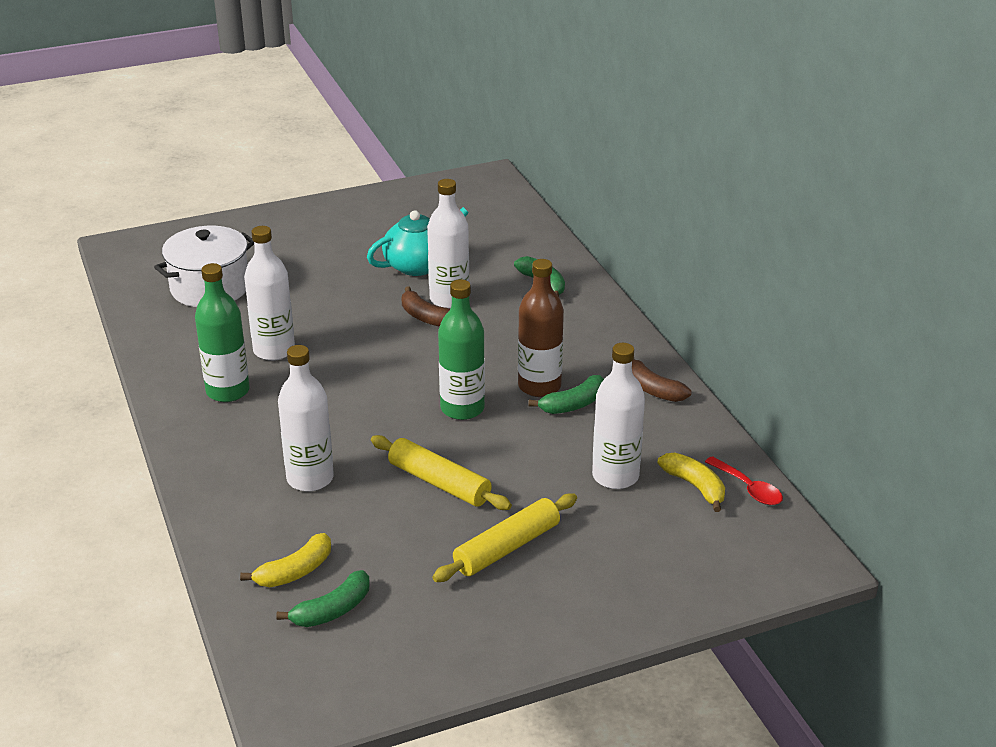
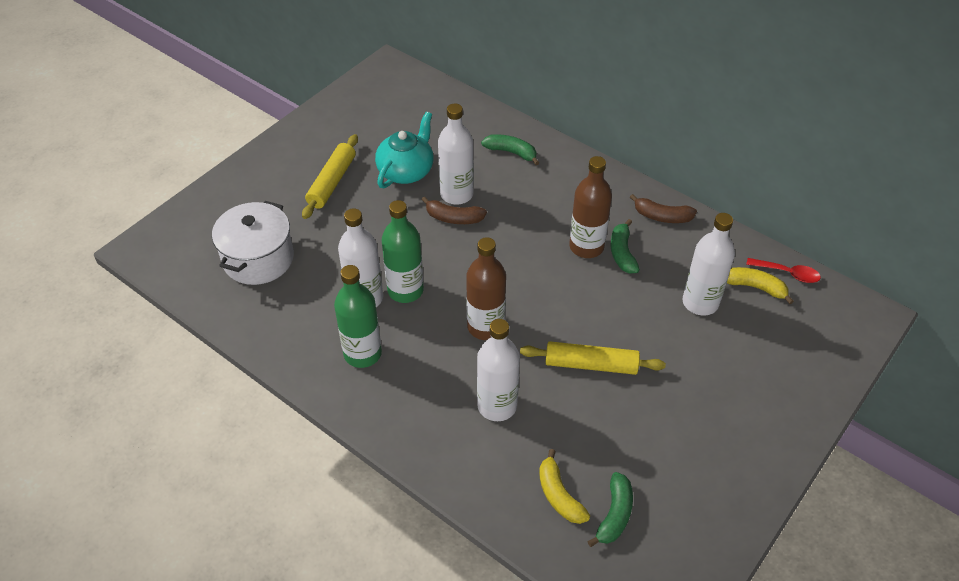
camera: 30 degrees left, 15 degrees up
(295, 571) = (559, 495): yellow banana -> yellow banana turned 135 degrees clockwise
(365, 413) = (485, 327): none -> brown bottle
(462, 408) = (550, 290): green bottle -> green bottle (405, 290)
(507, 547) = (683, 398): yellow rolling pin -> yellow rolling pin (332, 182)
(573, 404) = (622, 253): green banana -> green banana turned 150 degrees clockwise

